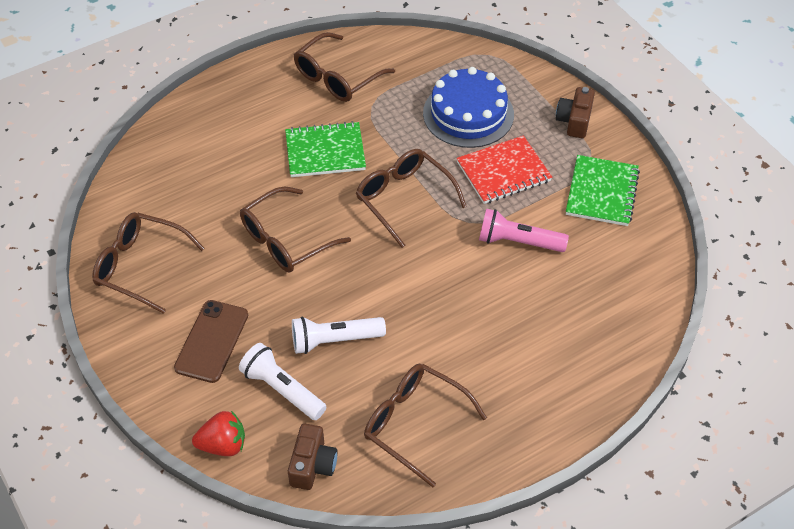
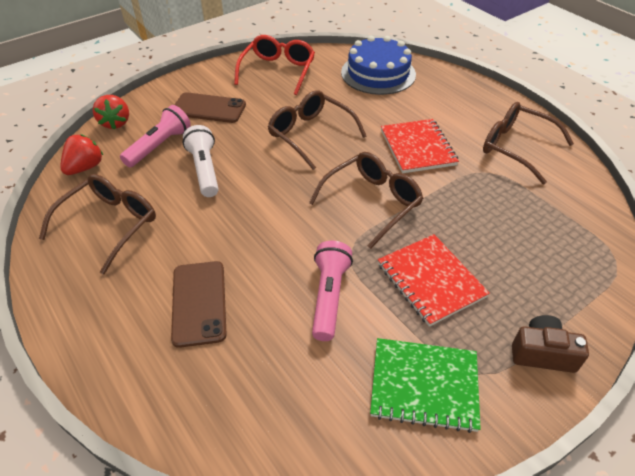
camera: 85 degrees right, 5 degrees down
(140, 266) = (278, 71): brown glasses -> red glasses
(282, 389) = (159, 146): white flashlight -> pink flashlight
(312, 465) = (85, 167): brown camera -> red strawberry
(325, 151) = (417, 148): green notebook -> red notebook
(468, 114) = (509, 246): blue cake -> blue cake (378, 73)
(522, 337) = (199, 303): none -> brown phone

